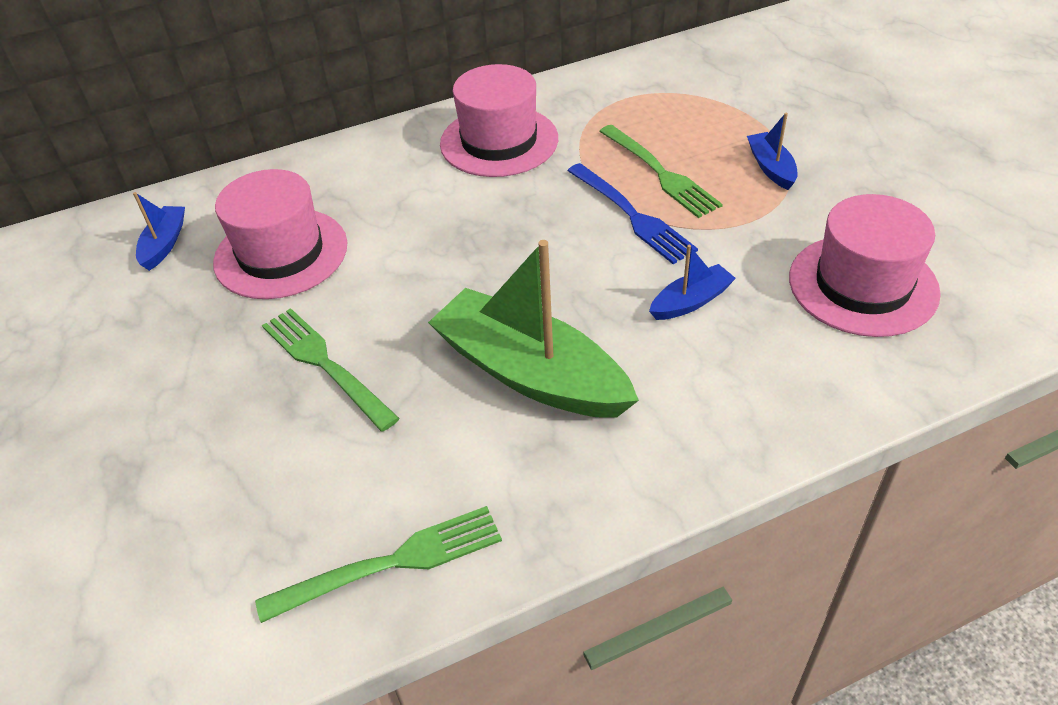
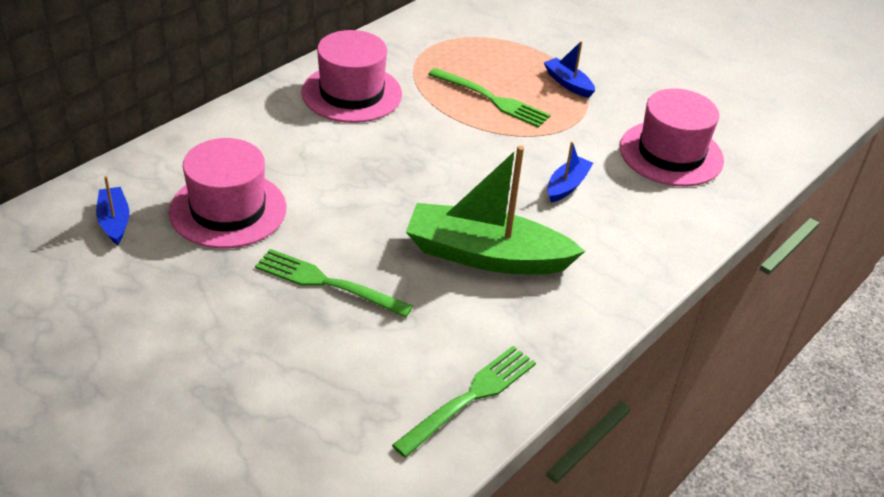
camera: 30 degrees left, 5 degrees down
(632, 215) = (490, 133): blue fork -> none

